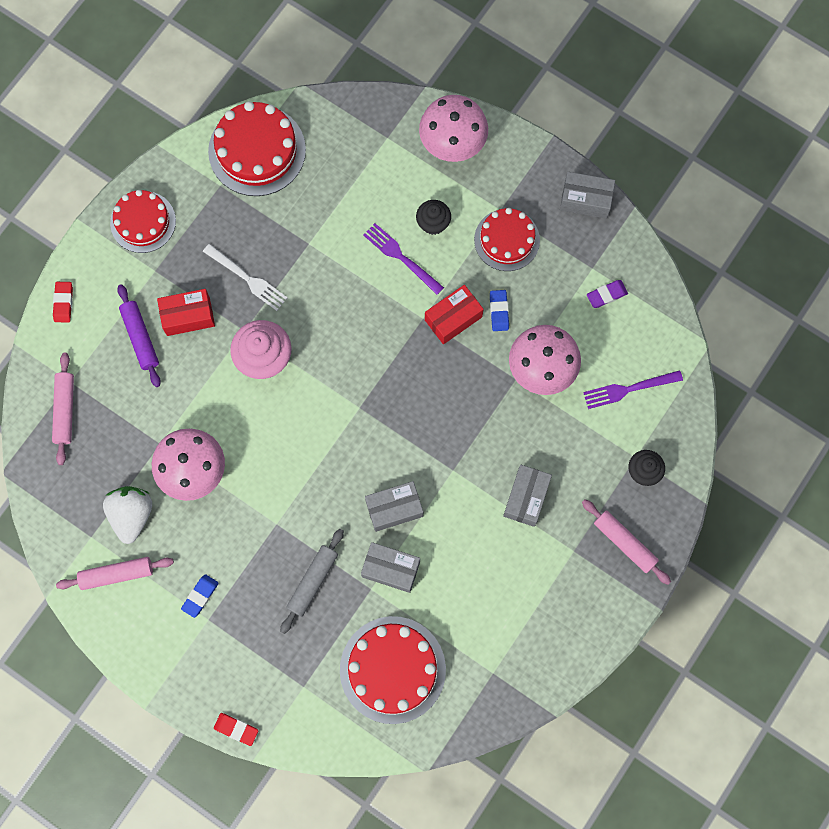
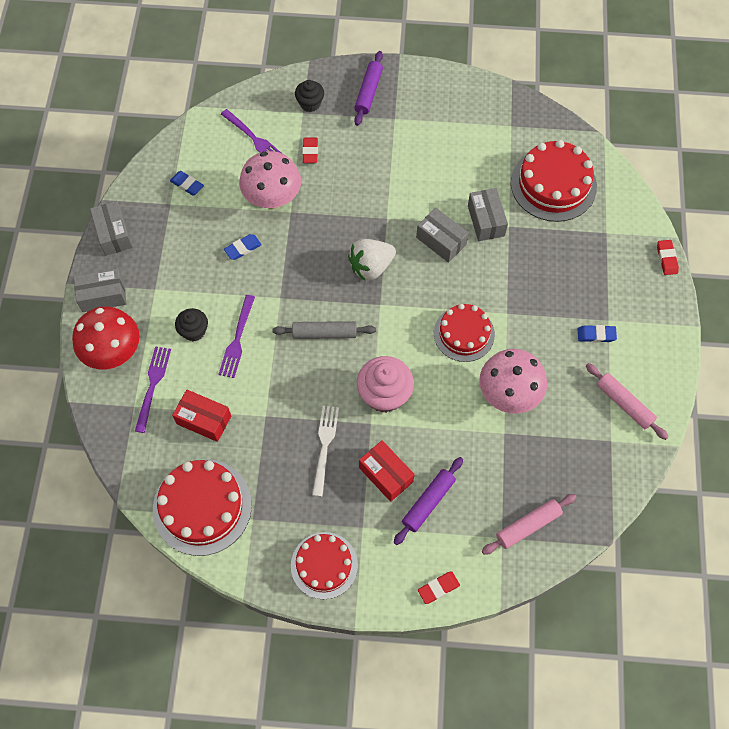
camera: 120 degrees left, 10 degrees down
(132, 515) = (573, 420): white strawberry -> white strawberry (371, 267)
(312, 581) = (531, 266): grey rolling pin -> grey rolling pin (324, 333)
(398, 162) = (153, 385): none -> purple fork
(452, 144) = (114, 352): pink mushroom -> red mushroom
(453, 318) = (267, 276): red box -> red box (204, 420)
(507, 240) = (179, 272): red cake -> red cake (464, 334)
(526, 498) = (376, 163): grey box -> grey box (103, 296)
(579, 437) = (310, 152): none -> red eraser
(606, 295) = (187, 185): purple eraser -> blue eraser
(624, 543) = (368, 92): pink rolling pin -> purple rolling pin

